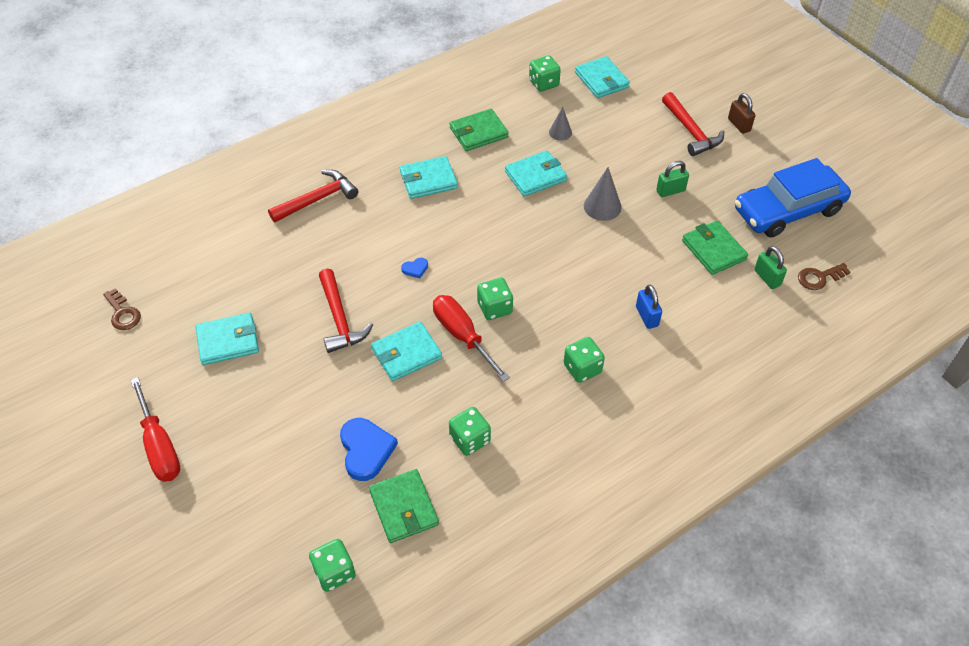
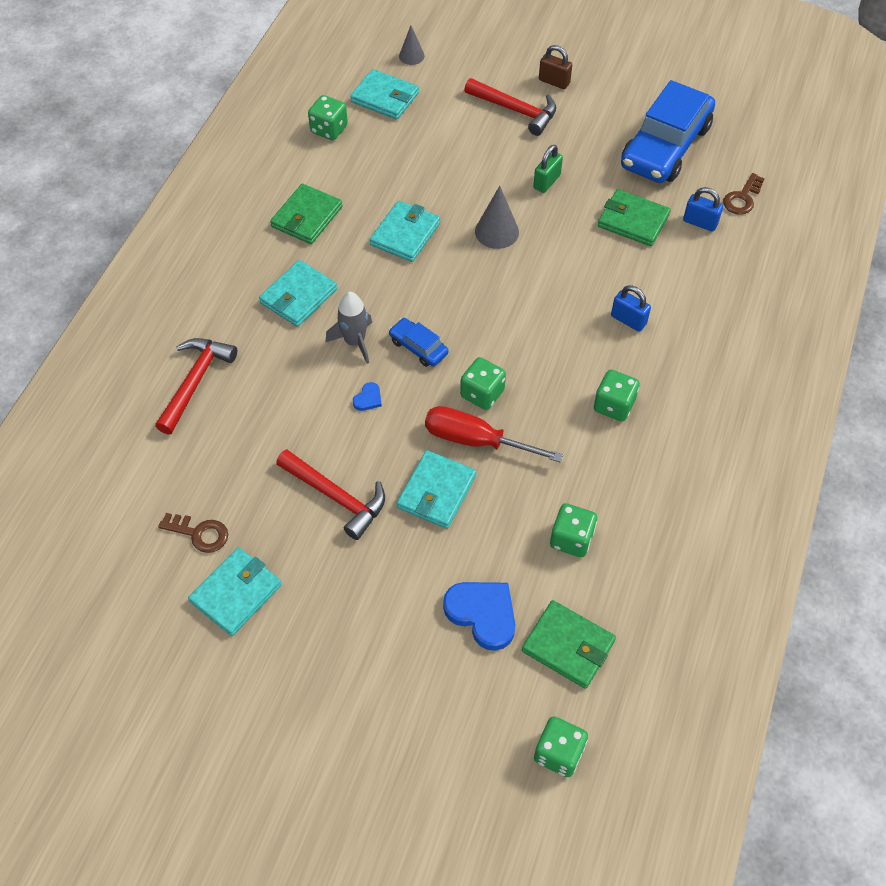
camera: 35 degrees left, 5 degrees up
(123, 313) = (84, 637): brown key -> brown key (199, 533)
(159, 446) = (264, 751): red screwdriver -> none
(439, 228) = (355, 342): none -> grey rocket
(478, 254) = (418, 347): none -> blue car
(560, 132) = (390, 174): grey cone -> grey cone (411, 56)
(767, 278) = (700, 222): green padlock -> blue padlock

